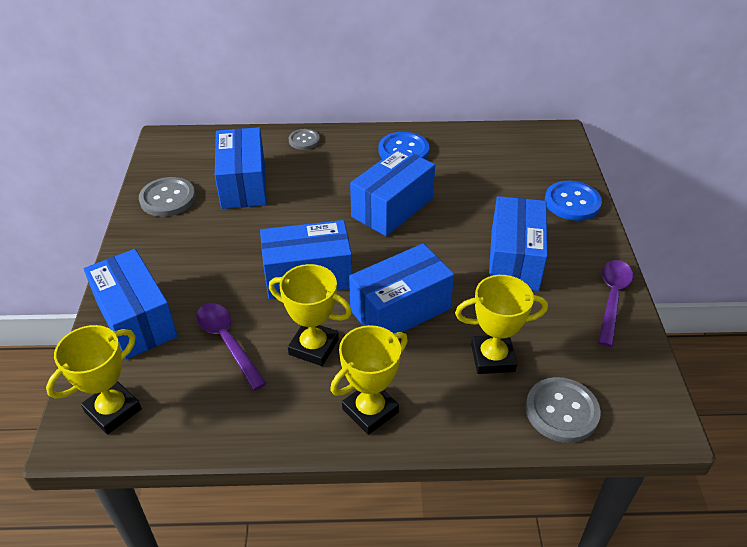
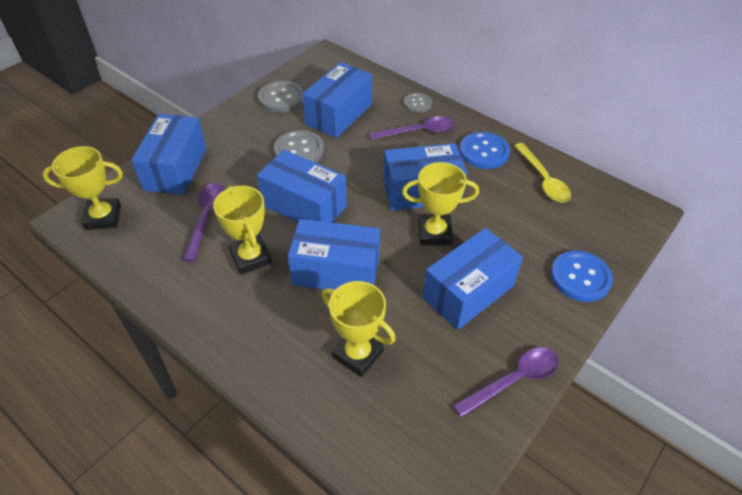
camera: 40 degrees right, 5 degrees up
(333, 162) = (418, 132): none -> purple spoon
(370, 410) = (233, 327): yellow trophy -> yellow trophy (434, 233)
(470, 148) = (543, 179): none -> yellow spoon
(561, 411) = (359, 433): grey button -> grey button (299, 150)

